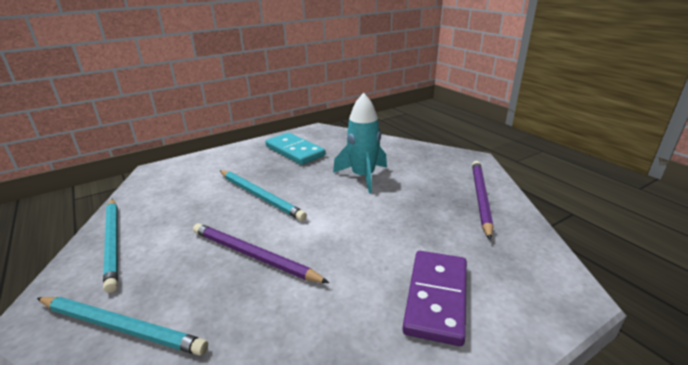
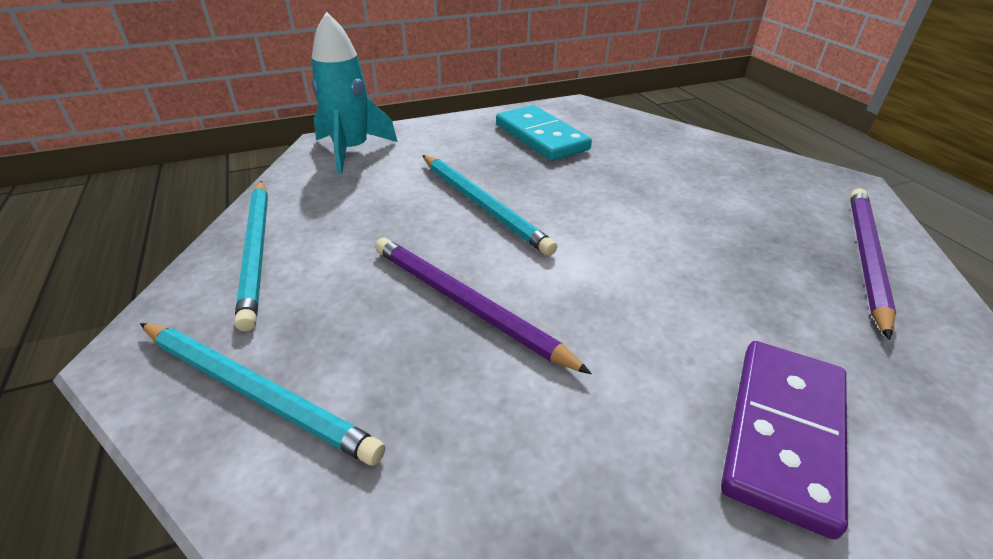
camera: 10 degrees right, 10 degrees up
(363, 177) = (653, 193): turquoise rocket -> turquoise rocket (352, 151)

